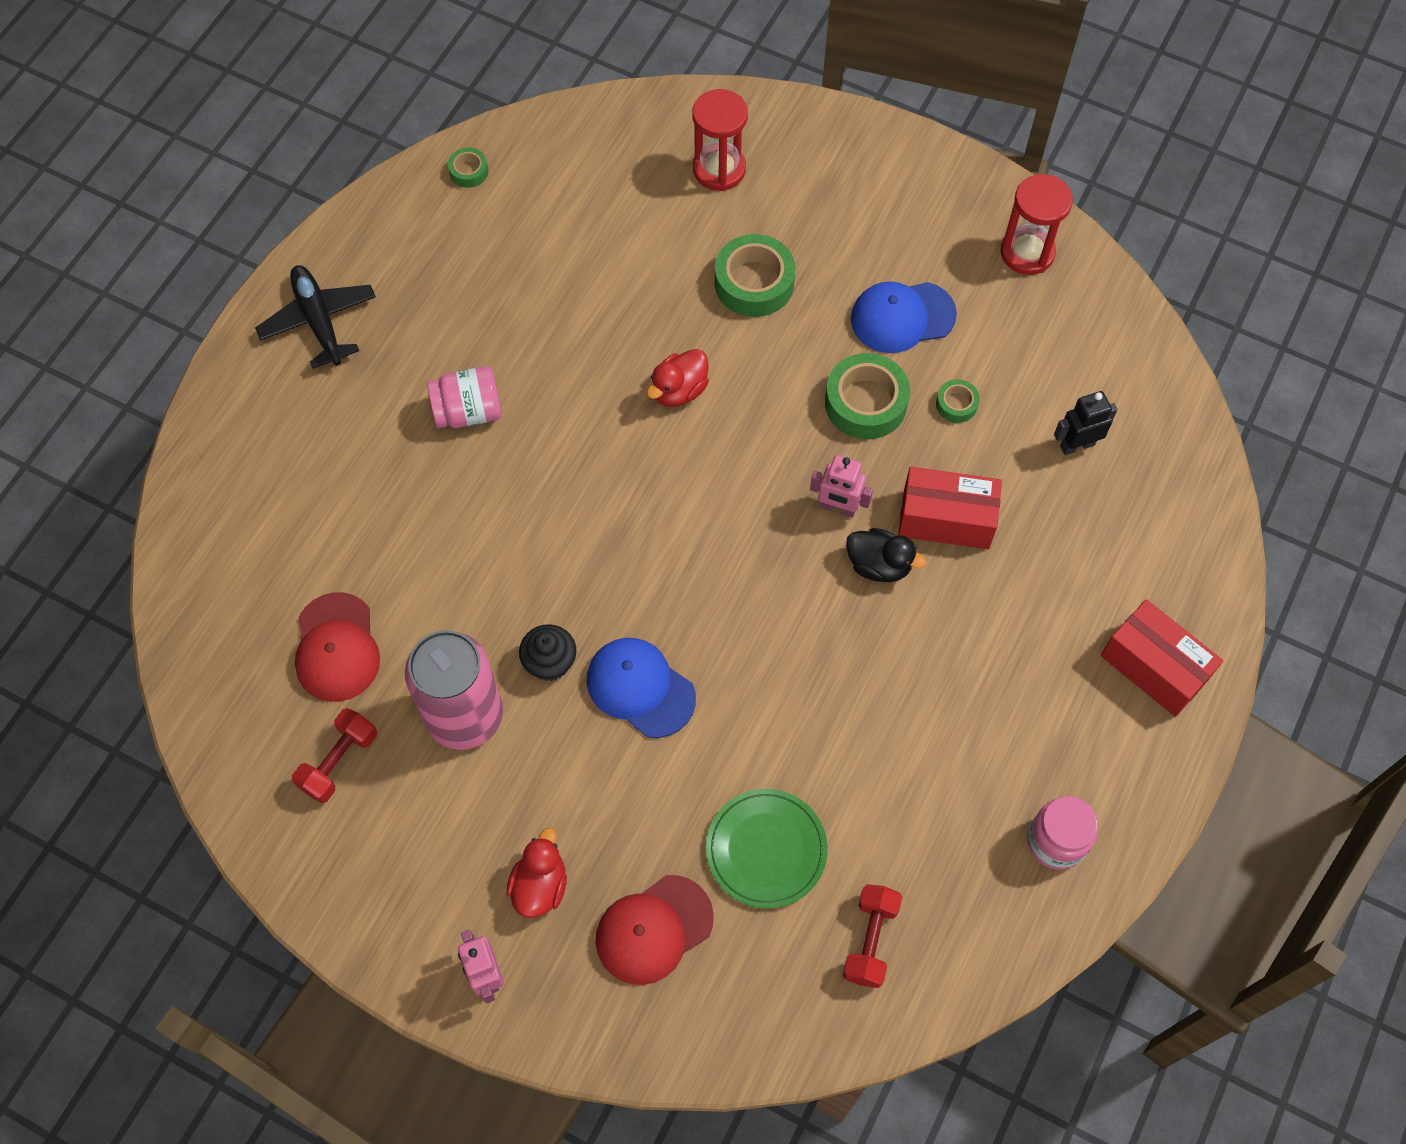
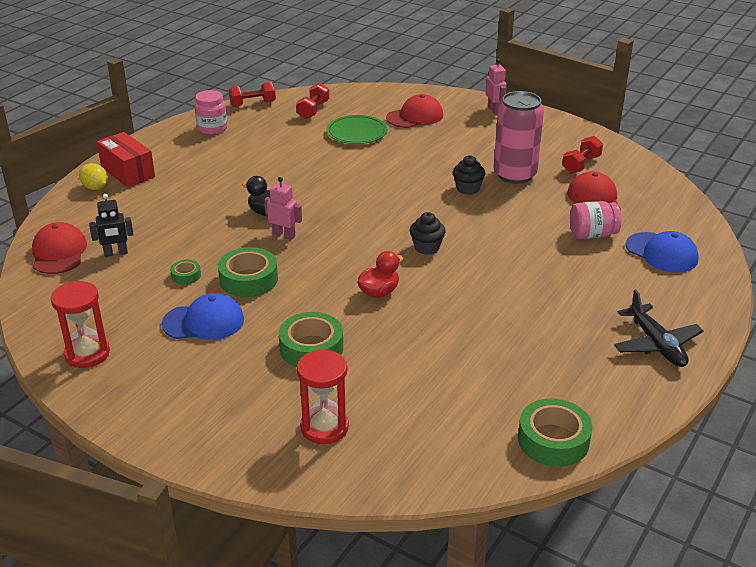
camera: 175 degrees left, 30 degrees down
(468, 411) = (530, 290): pink jar -> pink jar (592, 234)
(469, 171) = (553, 440): green tape -> green tape, size x1.98
(540, 885) = (470, 129): red duck -> none
(616, 494) = (426, 247): none -> black cupcake
(640, 688) = (416, 179): blue cap -> blue cap (661, 253)
(946, 519) = (218, 227): red box -> none
(1004, 959) = (253, 104): none -> red dumbbell
(1161, 440) = (59, 253): none -> red cap
(1188, 614) = (95, 188): none -> yellow lemon

